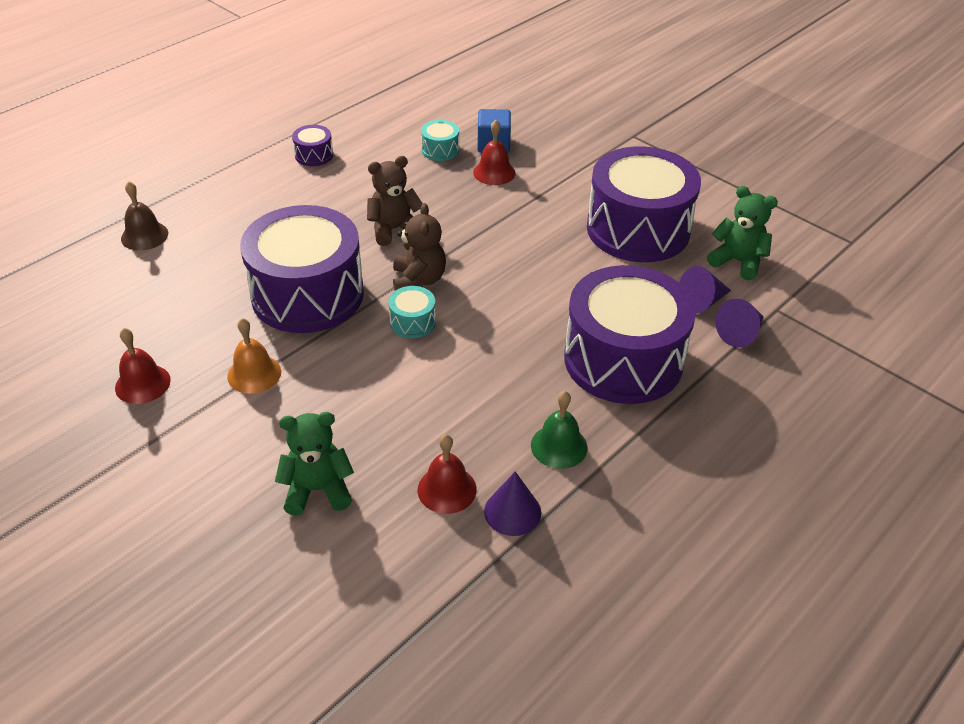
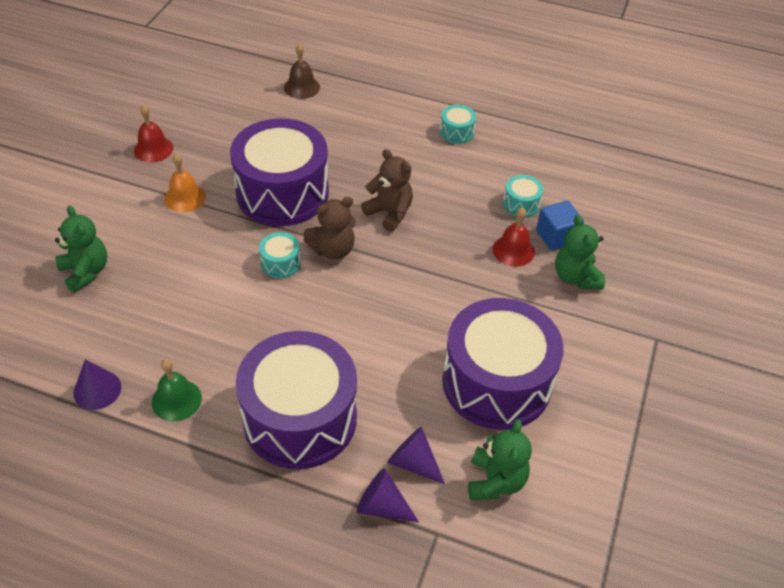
camera: 65 degrees right, 5 degrees up
(314, 155) = (457, 132): purple drum -> turquoise drum
(447, 489) = (108, 343): red bell -> none
(546, 151) = (576, 277): none -> green teddy bear

